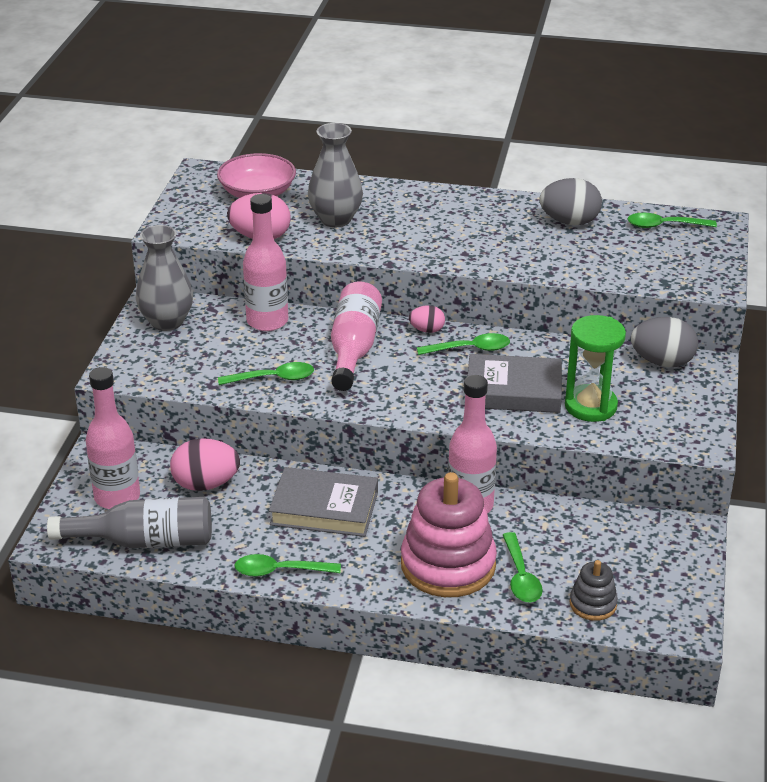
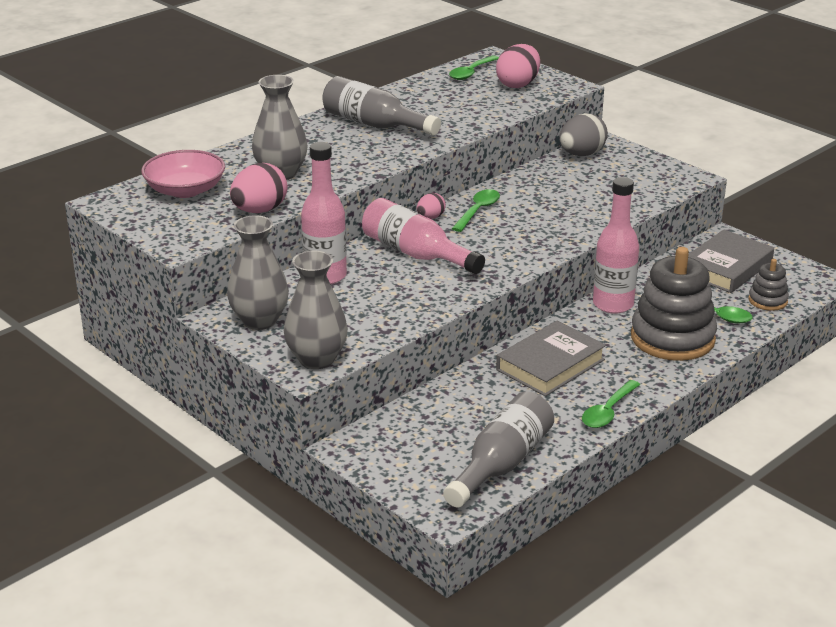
camera: 55 degrees left, 5 degrees down
(117, 497) = (424, 458): pink bottle -> none
(135, 371) = (317, 359): none -> grey vase
(206, 484) = (457, 408): pink egg -> pink egg (518, 84)
(273, 378) = (412, 300): green spoon -> none
(448, 565) = (672, 338): pink stacking toy -> grey stacking toy
(484, 222) = (374, 124): none -> grey bottle
(513, 390) = (551, 214): grey book -> grey book (726, 267)
(569, 222) = (419, 98): grey egg -> none
(590, 406) = (603, 196): green hourglass -> none

